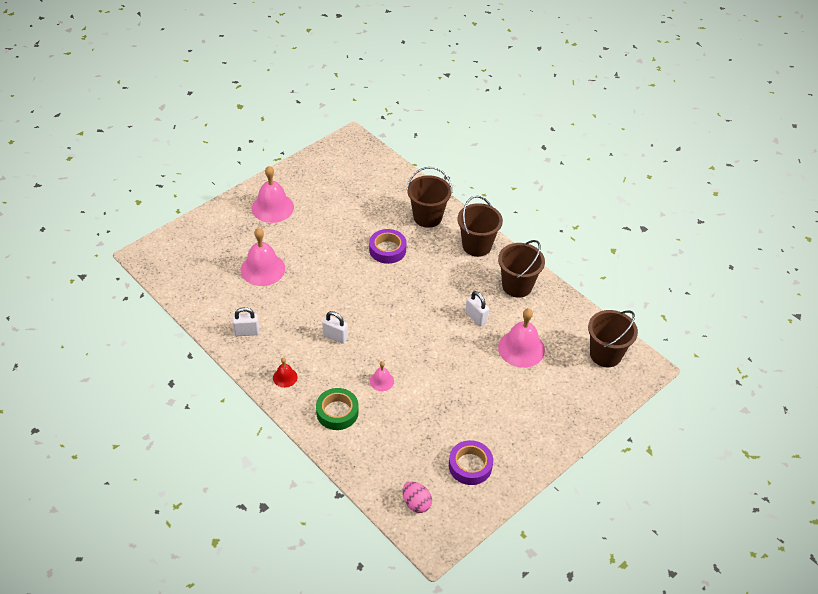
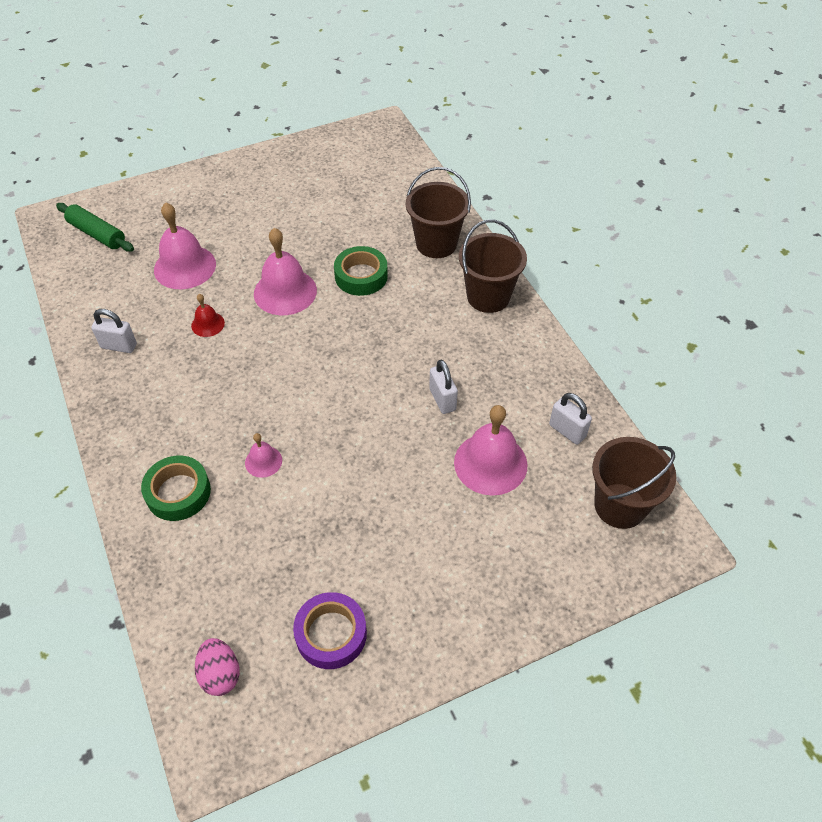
camera: 20 degrees right, 5 degrees up
(186, 259) = (97, 234): none -> green rolling pin
(272, 207) = (239, 191): pink bell -> pink bell (285, 292)
(285, 377) = (134, 422): red bell -> red bell (208, 324)
(335, 336) = (231, 380): white padlock -> white padlock (567, 431)
(387, 250) = (361, 276): purple tape -> green tape
(517, 286) = (523, 367): brown bucket -> none

